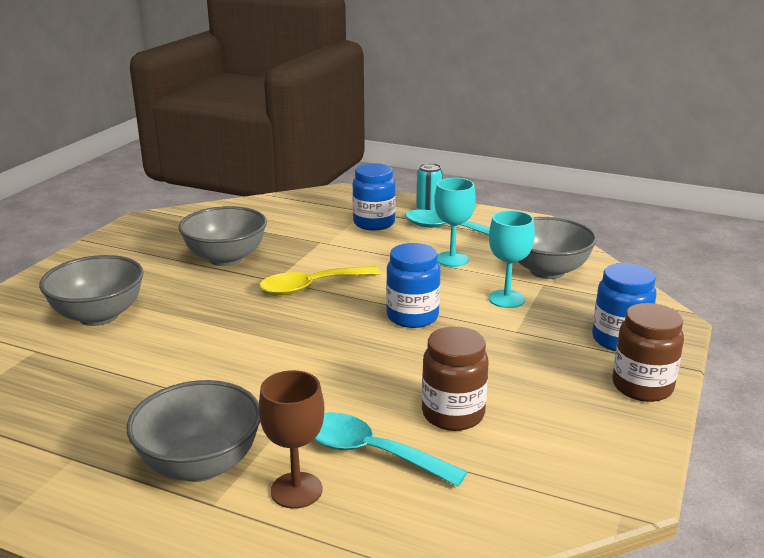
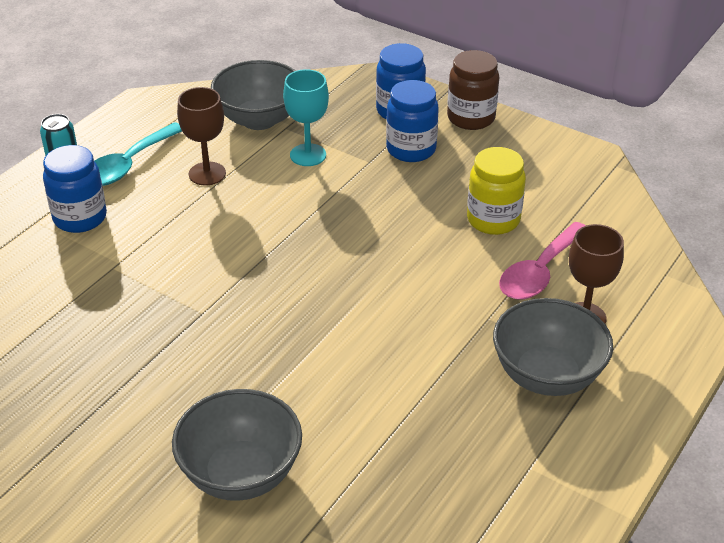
camera: 80 degrees left, 15 degrees up
(226, 258) = (122, 354): grey bowl -> none
(312, 286) = (231, 283): yellow spoon -> none
(371, 452) = (539, 272): turquoise spoon -> pink spoon
(412, 317) = (324, 219): blue jar -> blue jar (411, 149)
(452, 259) = (207, 174): turquoise goblet -> brown goblet
(453, 414) = (493, 220): brown jar -> yellow jar

